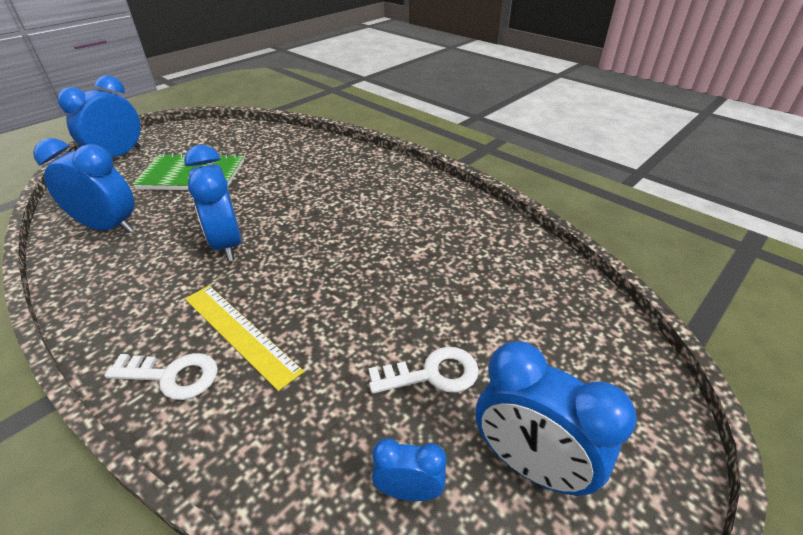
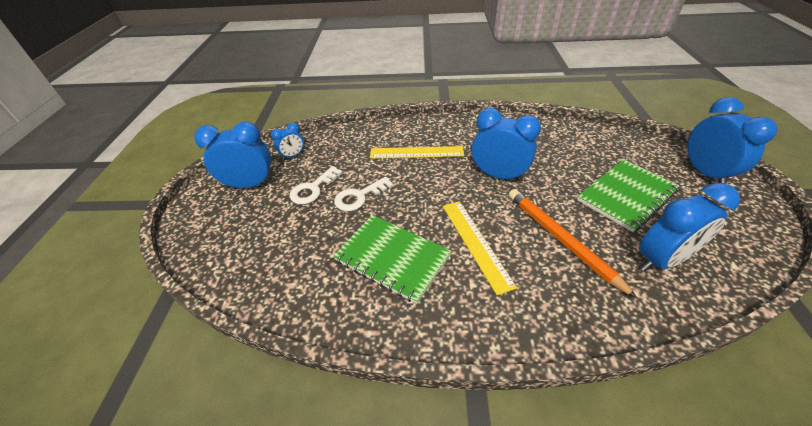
camera: 140 degrees right, 5 degrees up
(109, 227) = (570, 143): blue clock -> blue clock (661, 260)
(172, 376) = (416, 130): white key -> white key (359, 197)
(289, 182) = (560, 239): none -> orange pencil
(345, 212) = (475, 243): none -> yellow ruler
(423, 240) = (392, 258): none -> green notebook

